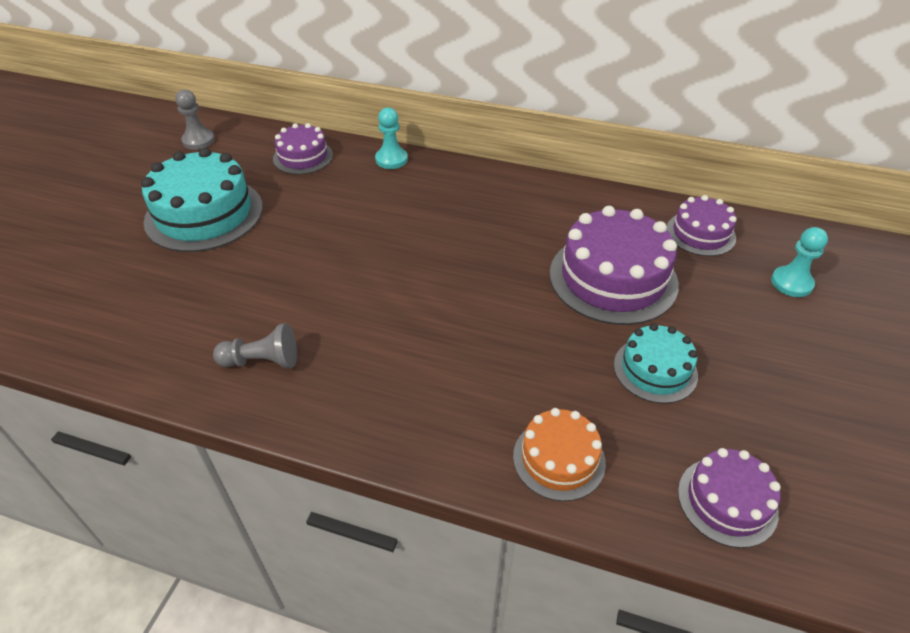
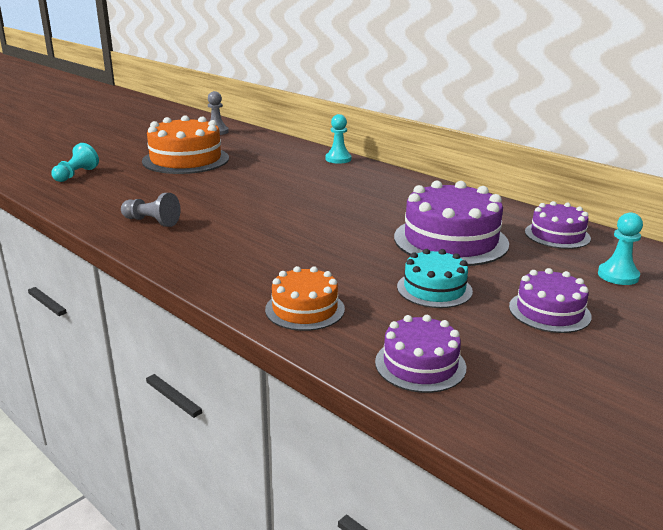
camera: 25 degrees right, 20 degrees down
(75, 293) = (76, 175): none -> turquoise pawn
(204, 214) = (186, 160): turquoise cake -> orange cake
(303, 157) = (277, 148): purple cake -> purple cake (549, 311)

